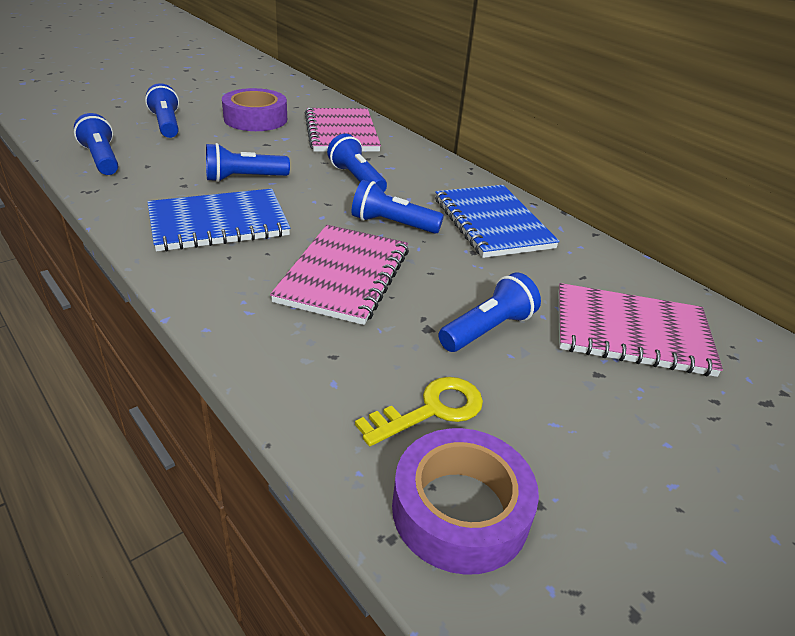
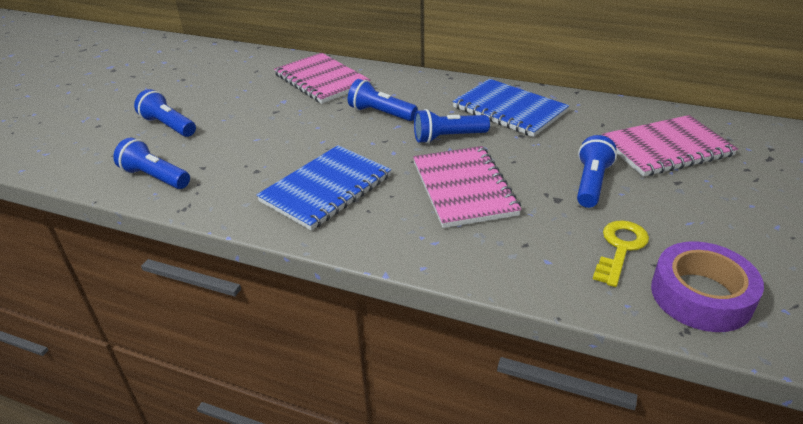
camera: 25 degrees left, 0 degrees up
(244, 178) = (297, 146): blue flashlight -> none
(255, 119) = (238, 93): purple tape -> none

